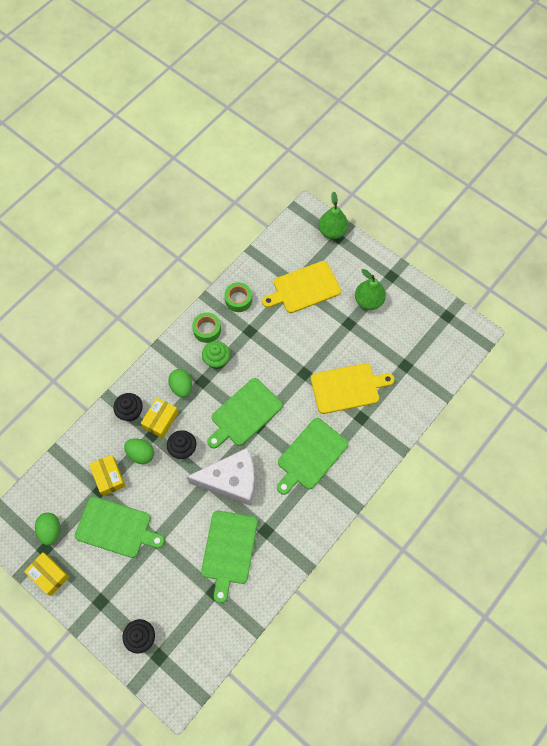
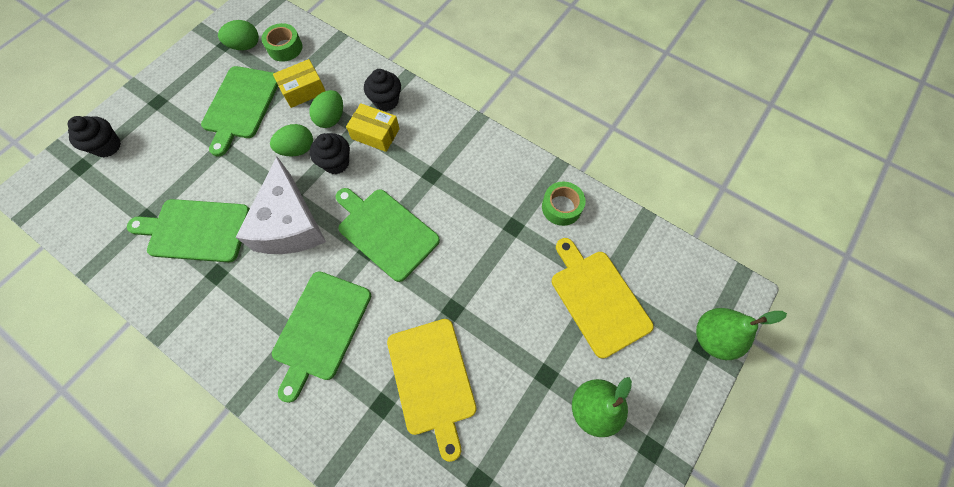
camera: 85 degrees right, 0 degrees up
(49, 575) = (195, 52): yellow box -> none
(181, 387) = (422, 151): green egg -> green egg (298, 149)
(207, 330) = (508, 172): green tape -> green tape (285, 48)
(217, 360) = (464, 189): green cupcake -> none
(311, 456) = (321, 328): green cutting board -> green cutting board turned 105 degrees counterclockwise

